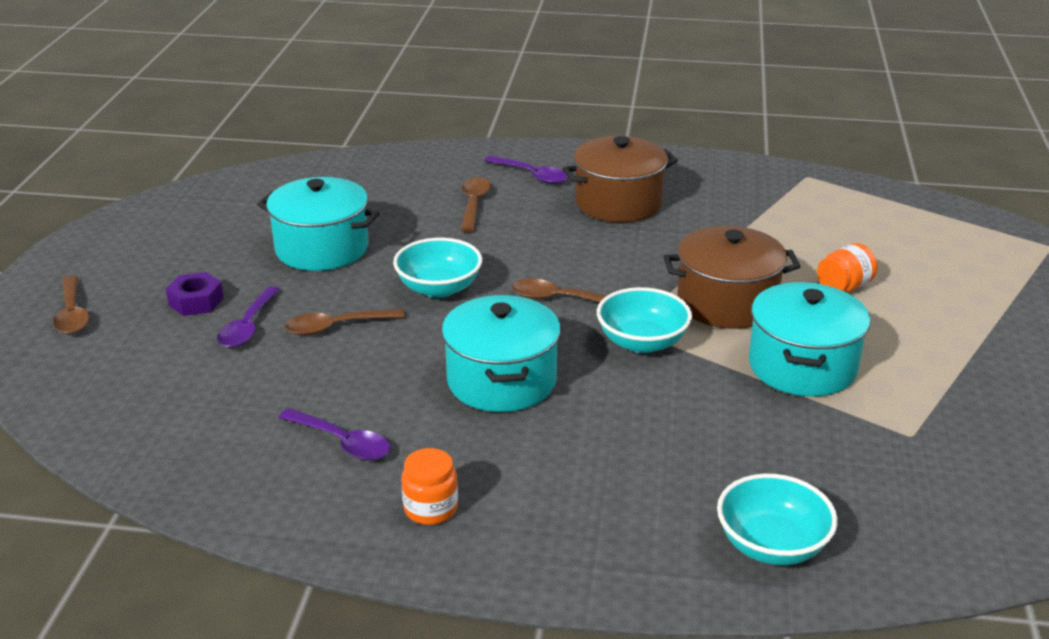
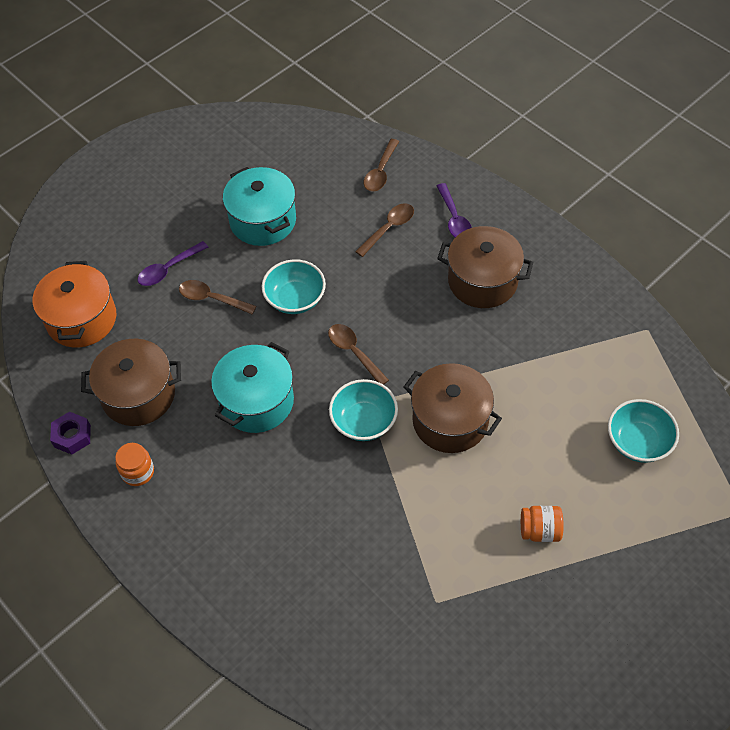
camera: 40 degrees right, 25 degrees up
(72, 314) = (93, 203): brown spoon -> brown spoon (380, 172)
(176, 413) = (81, 319): none -> orange pot
(196, 301) = (160, 230): purple nut -> purple nut (72, 436)
(342, 442) = (138, 395): purple spoon -> brown pot
(772, 545) = (273, 619): turquoise bowl -> turquoise bowl (638, 442)
(802, 366) = (435, 504): turquoise pot -> none
(844, 287) = (542, 455): orange jar -> orange jar (540, 530)

